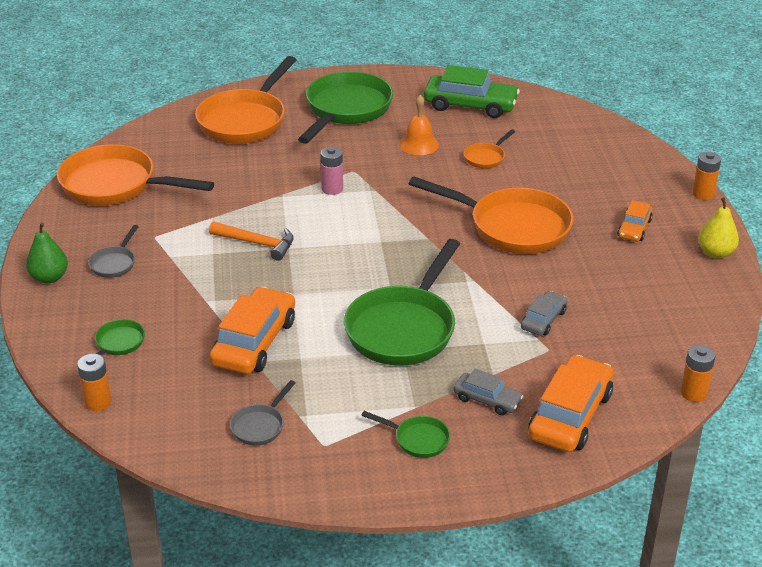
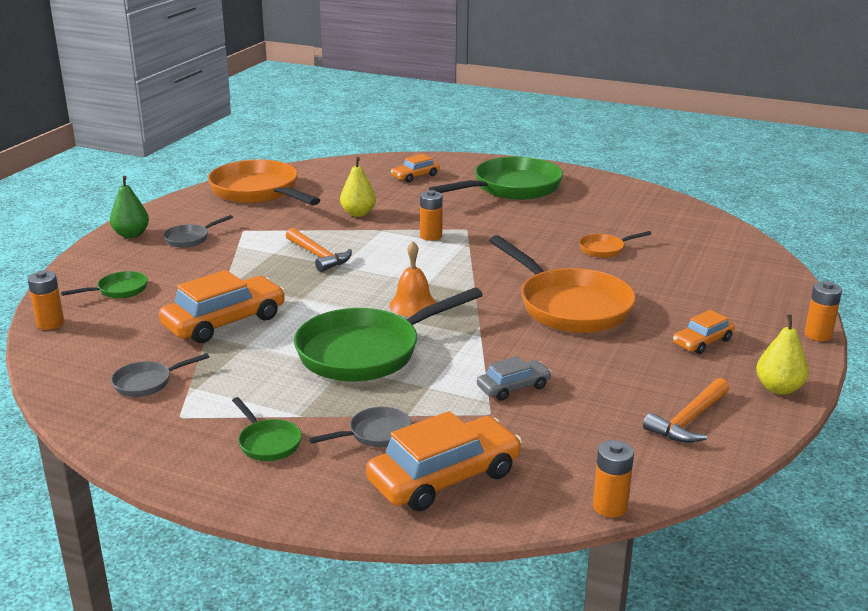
camera: 30 degrees right, 10 degrees down
(240, 183) = (358, 213): none -> yellow pear
(245, 120) = (415, 176): orange pan -> orange car
(332, 189) = (431, 236): pink battery -> orange battery
(419, 144) = (550, 225): orange bell -> orange bell (413, 305)
(470, 105) = (634, 210): green car -> none
(487, 400) = (375, 434): grey car -> grey pan
(682, 303) = (689, 420): none -> orange hammer

